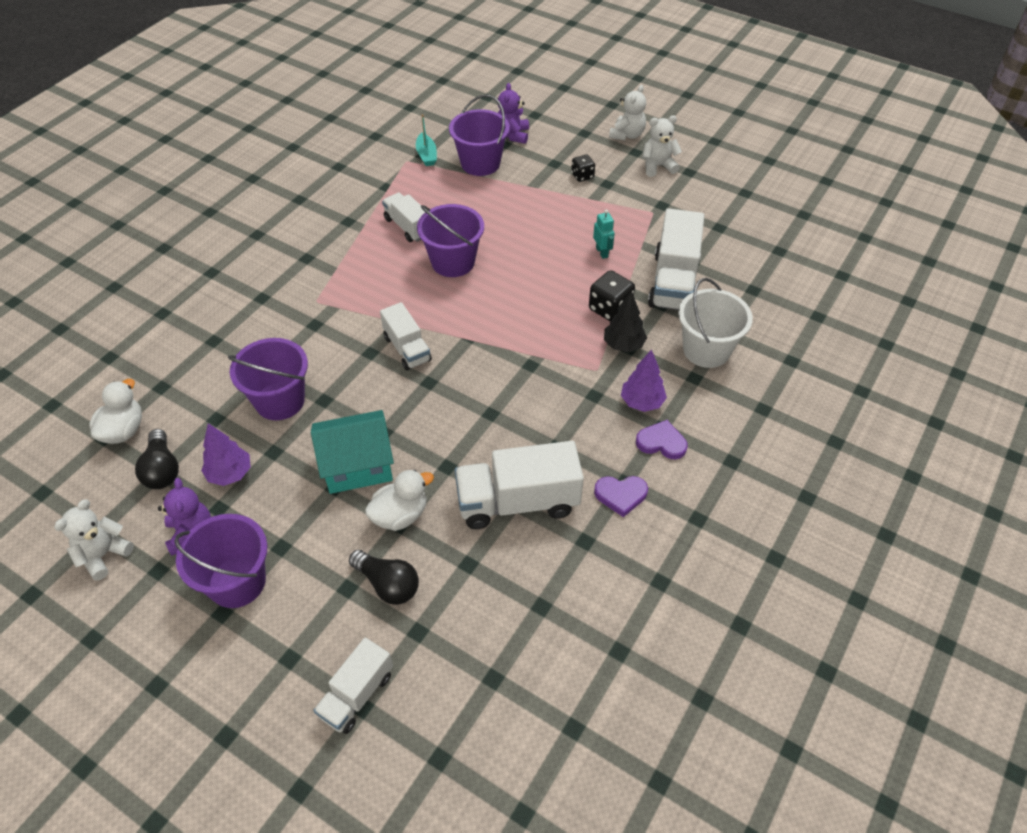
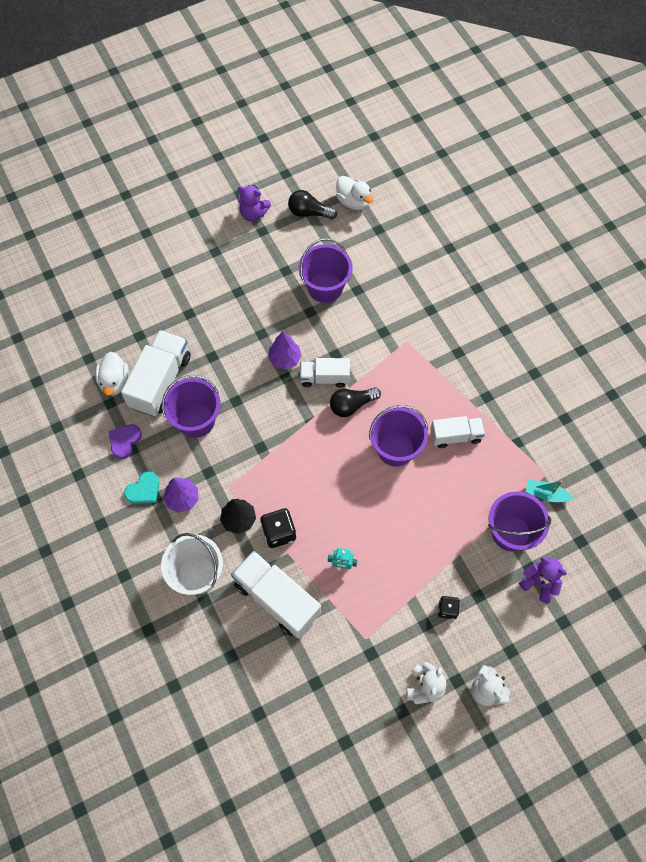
camera: 120 degrees right, 15 degrees up
(103, 555) = (267, 172): white teddy bear -> none
(230, 474) = (283, 244): purple tree -> purple tree (285, 359)
(237, 582) = (207, 225): purple bucket -> purple bucket (196, 420)
(357, 466) = (245, 309): turquoise house -> none
(357, 695) = (105, 253): white truck -> none
(388, 584) = (155, 292): black light bulb -> black light bulb (351, 405)
(400, 515) = (195, 316): white duck -> white duck (114, 381)
(661, 442) = (144, 490): purple heart -> turquoise heart

